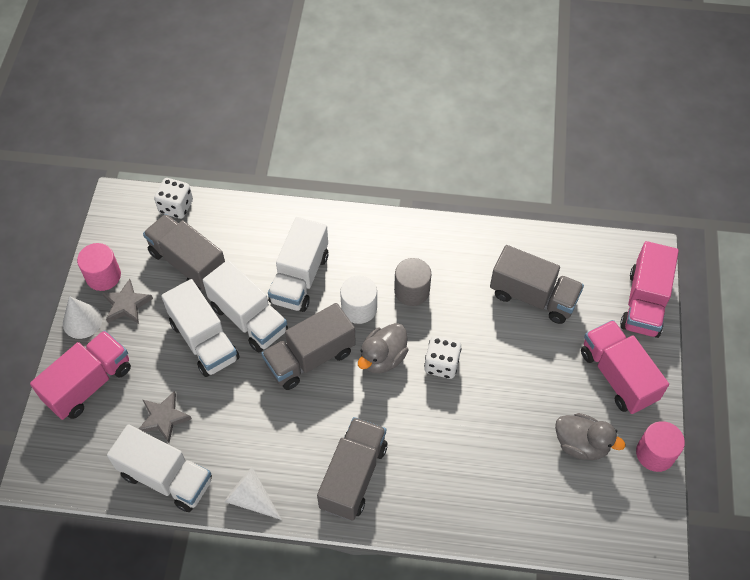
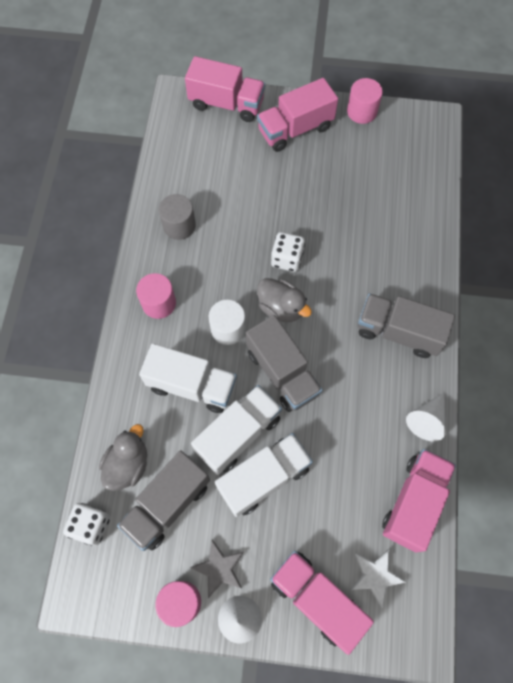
camera: 90 degrees left, 10 degrees up
(101, 436) = (375, 576): none -> white star
(164, 418) = (352, 511): grey star -> none
(166, 478) = (414, 502): white truck -> pink truck
(387, 247) = (159, 303): none -> pink cylinder
(412, 291) = (209, 282): grey cylinder -> grey cylinder (179, 225)
(533, 296) = (218, 183): grey truck -> none
(581, 444) = (357, 159): grey duck -> grey duck (128, 464)

